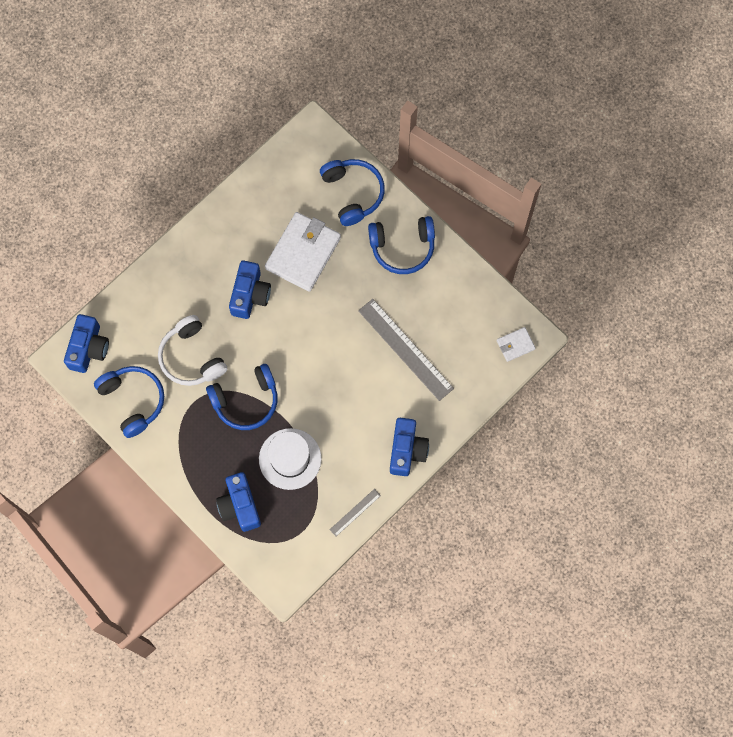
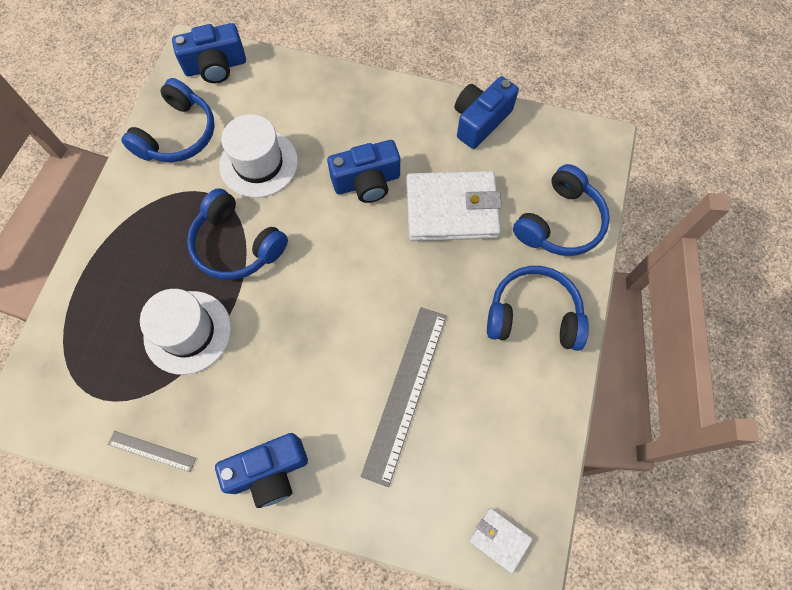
camera: 60 degrees right, 5 degrees down
(191, 357) = (258, 163): white headphones -> white hat
(240, 506) = (101, 307): blue camera -> blue camera (480, 121)
(402, 247) = (533, 315): blue headphones -> blue headphones turned 135 degrees clockwise

